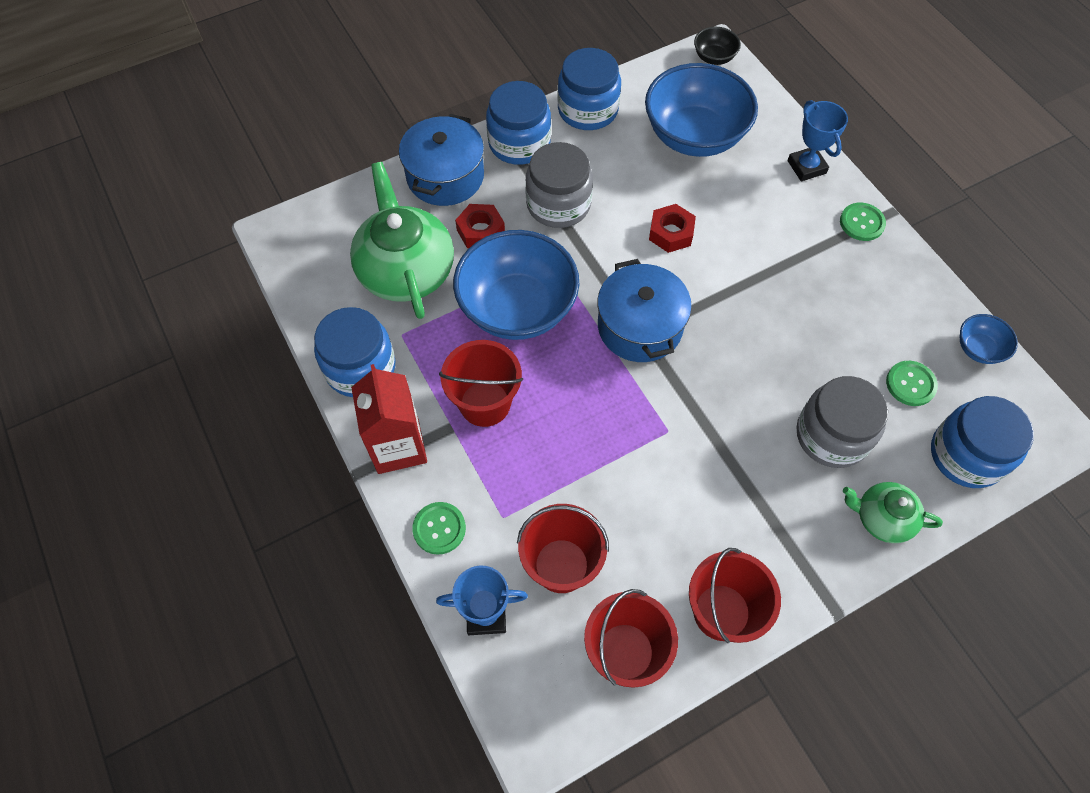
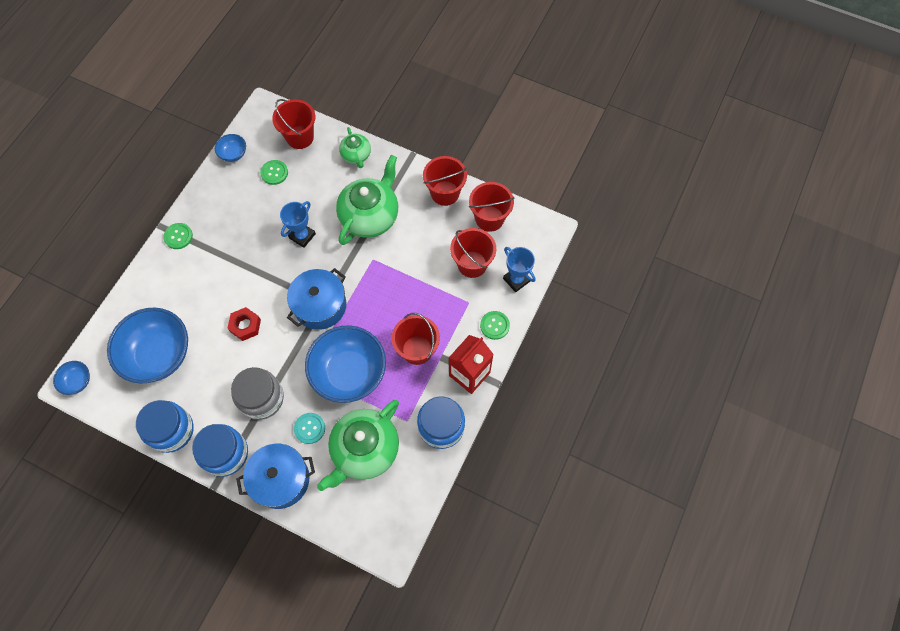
camera: 125 degrees left, 5 degrees up
(480, 231) = (309, 428): red nut -> turquoise button
(714, 57) = (77, 381): black bowl -> blue bowl
(747, 471) = (370, 216): none -> green teapot
(806, 167) = (150, 282): blue trophy -> blue trophy (302, 236)
(832, 435) = (326, 192): grey jar -> none
(966, 455) = (300, 137): blue jar -> red bucket

